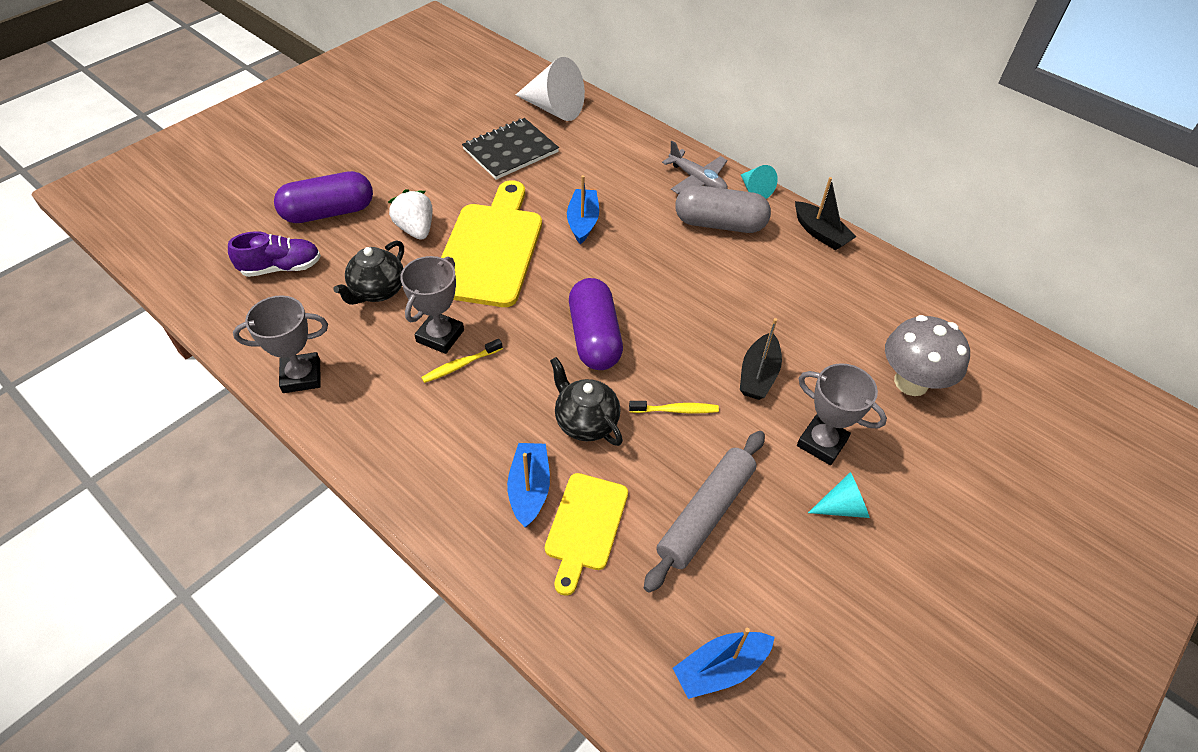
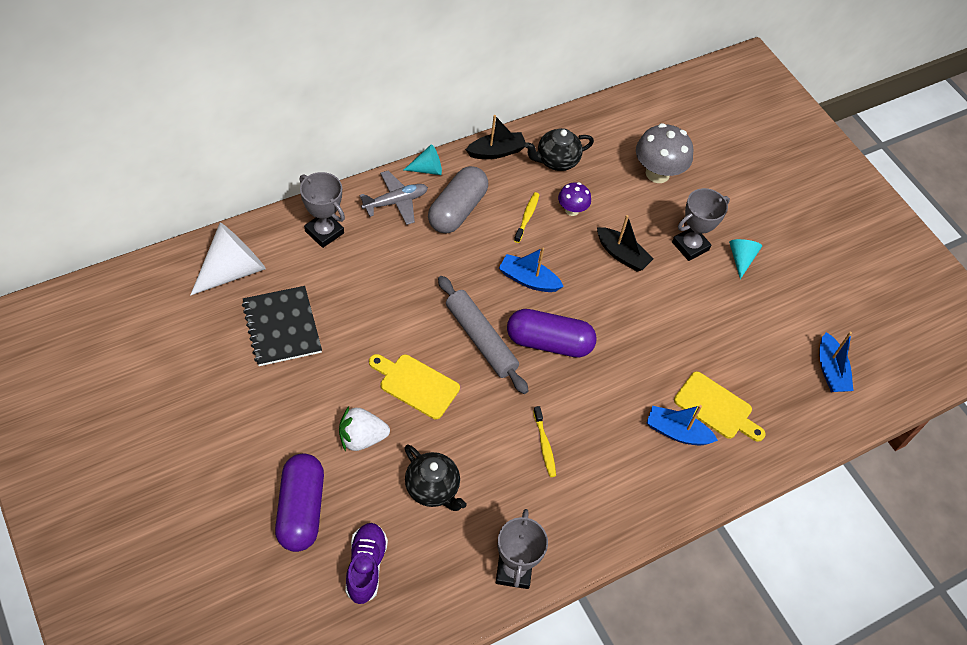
camera: 75 degrees left, 5 degrees up
(440, 336) = (506, 452): grey trophy -> grey trophy (324, 232)
(491, 249) = (416, 384): yellow cutting board -> yellow cutting board, size x0.57
(583, 222) = (411, 304): blue boat -> blue boat (528, 280)
(585, 422) = (629, 377): black teapot -> black teapot (556, 161)
(676, 410) = (636, 317): yellow toothbrush -> yellow toothbrush (527, 217)
(705, 514) = (726, 334): grey rolling pin -> grey rolling pin (481, 339)
(789, 314) = (572, 210): none -> purple mushroom

